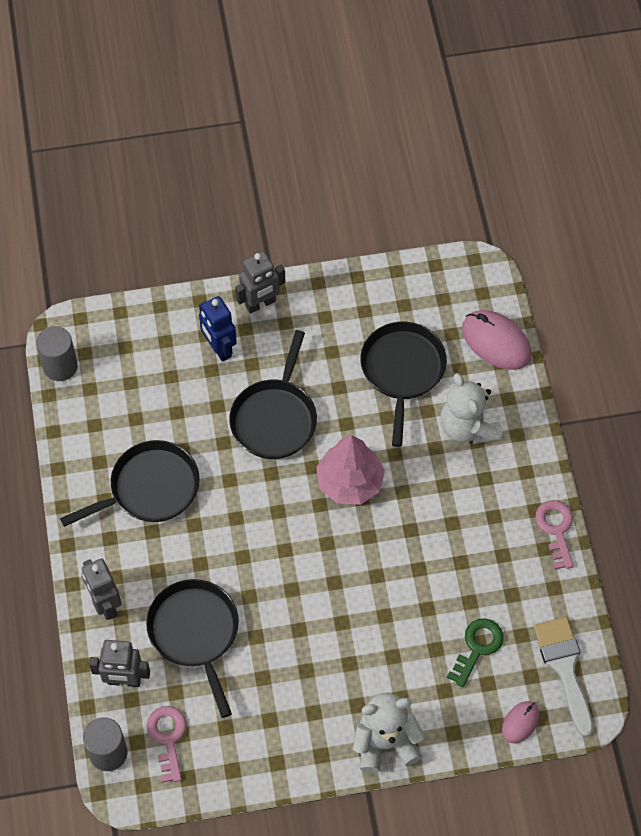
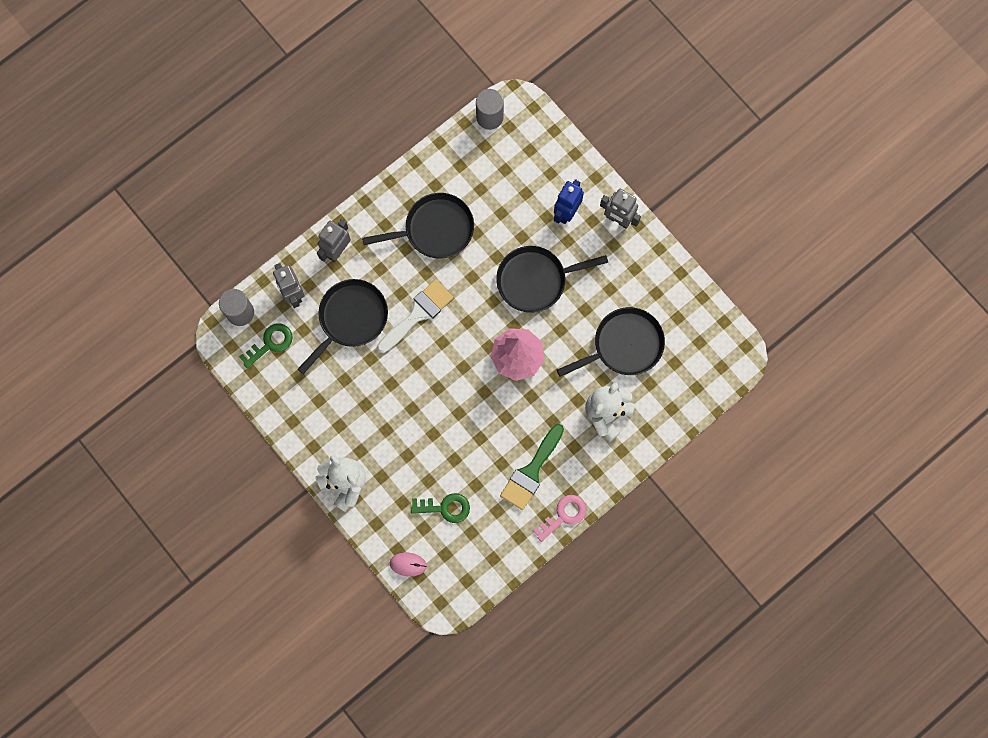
camera: 60 degrees right, 15 degrees up
(150, 488) = (435, 229): black pan -> black pan turned 45 degrees counterclockwise
(167, 738) = (270, 343): pink key -> green key
(487, 535) = (531, 471): none -> green brush
(496, 342) = (687, 397): pink mouse -> none
(564, 668) = (463, 574): white brush -> white brush (418, 314)

